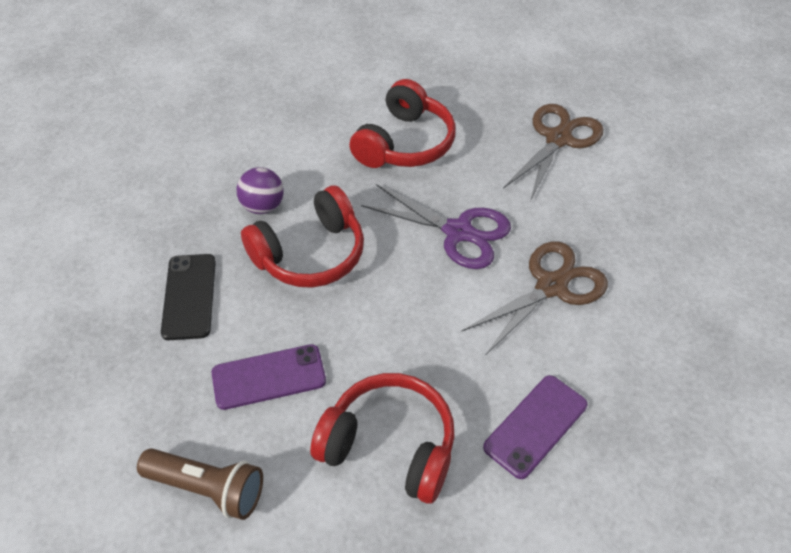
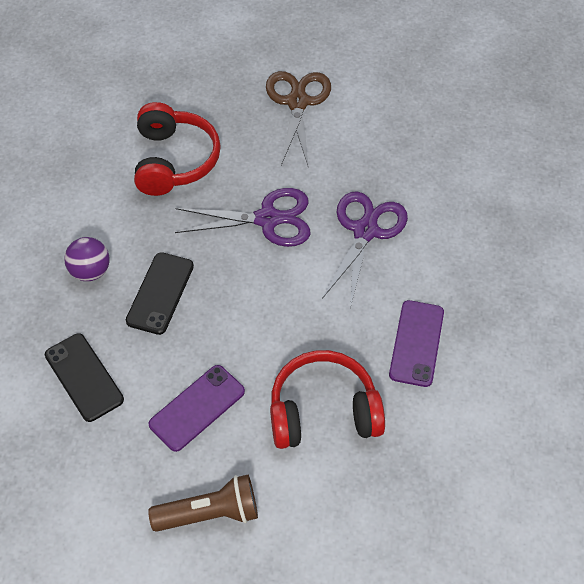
camera: 30 degrees left, 5 degrees up
(310, 253) = (160, 293): red headphones -> black phone
(551, 286) = (365, 231): brown scissors -> purple scissors

